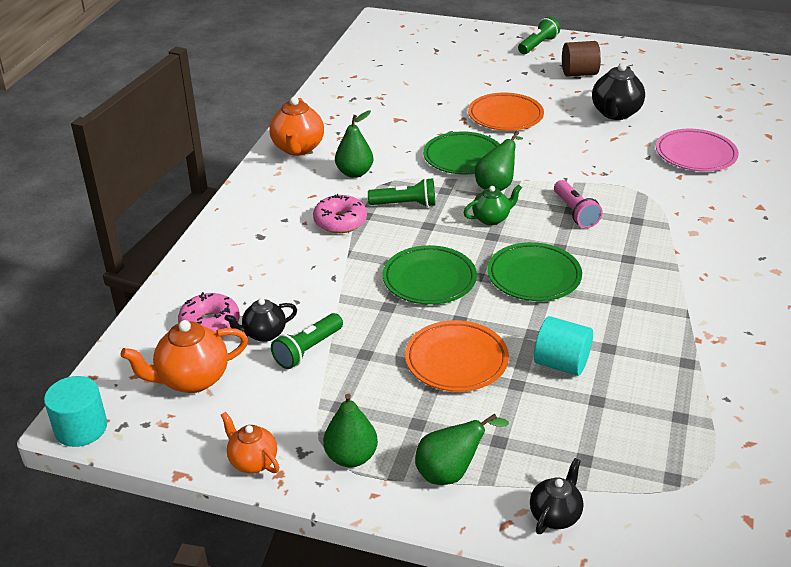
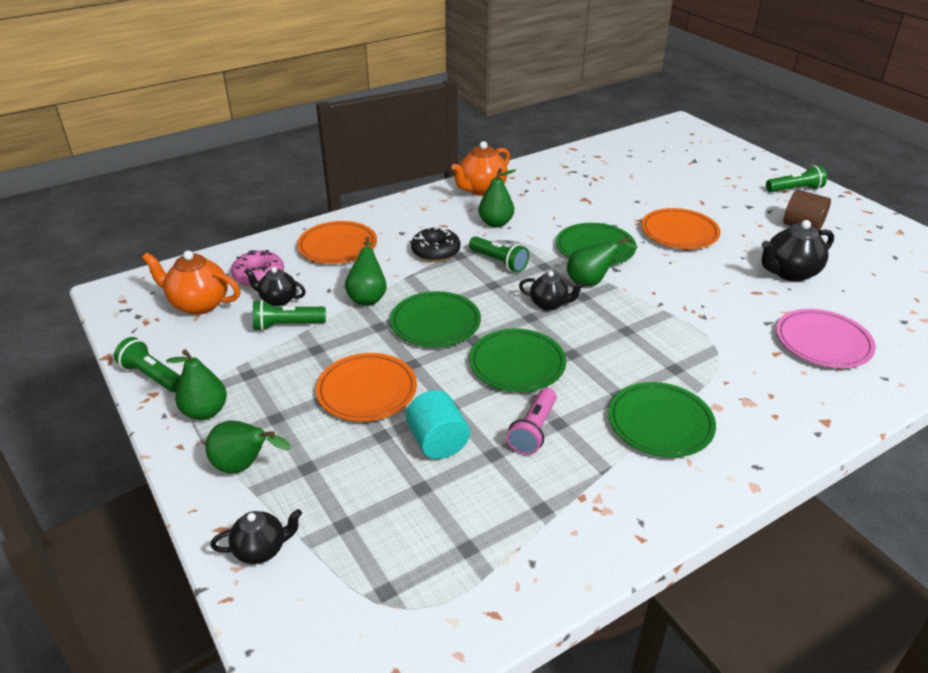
camera: 40 degrees right, 0 degrees up
(81, 428) = (106, 298): turquoise cylinder -> none
(244, 260) = (337, 247): none -> orange plate
(252, 461) = (152, 376): orange teapot -> green flashlight
(340, 221) = (435, 251): pink donut -> black donut
(340, 288) = (367, 297): none -> green pear
(491, 219) = (549, 304): green teapot -> black teapot
(575, 213) = (627, 334): pink flashlight -> pink flashlight (533, 430)
(677, 263) = (660, 424): none -> green plate

